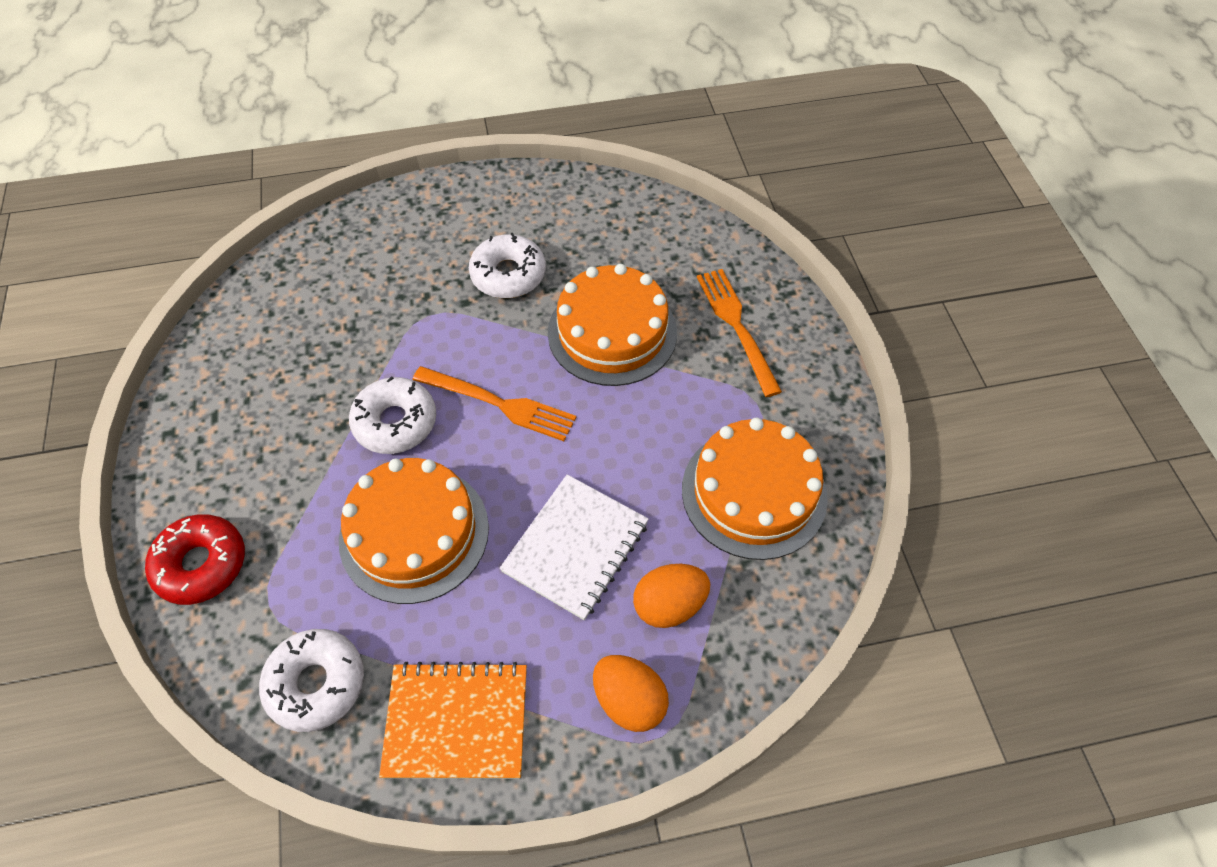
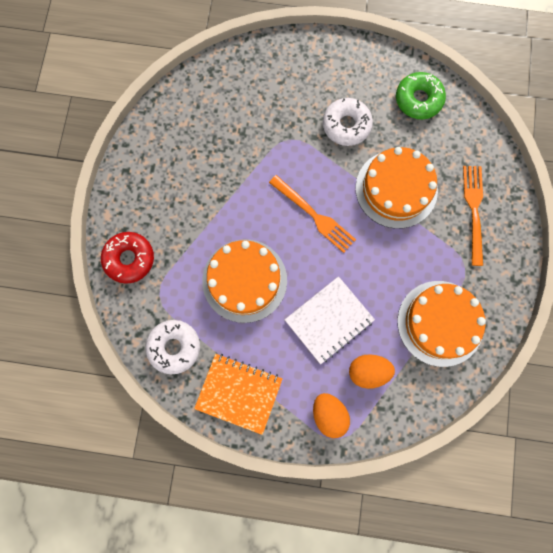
camera: 20 degrees right, 20 degrees up
(395, 422) = (252, 207): white donut -> none
(601, 216) = (418, 99): none -> green donut

